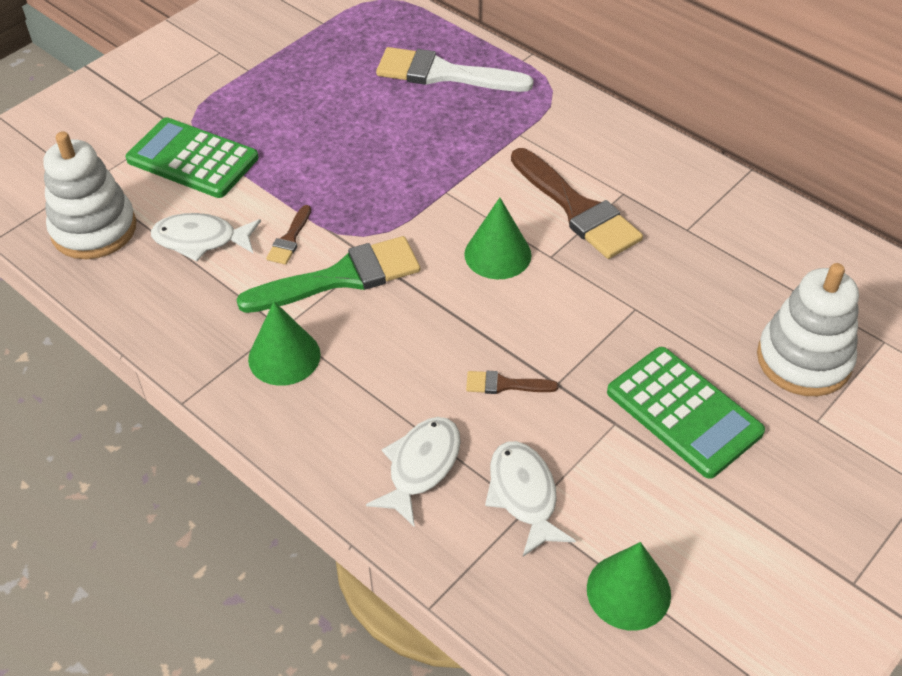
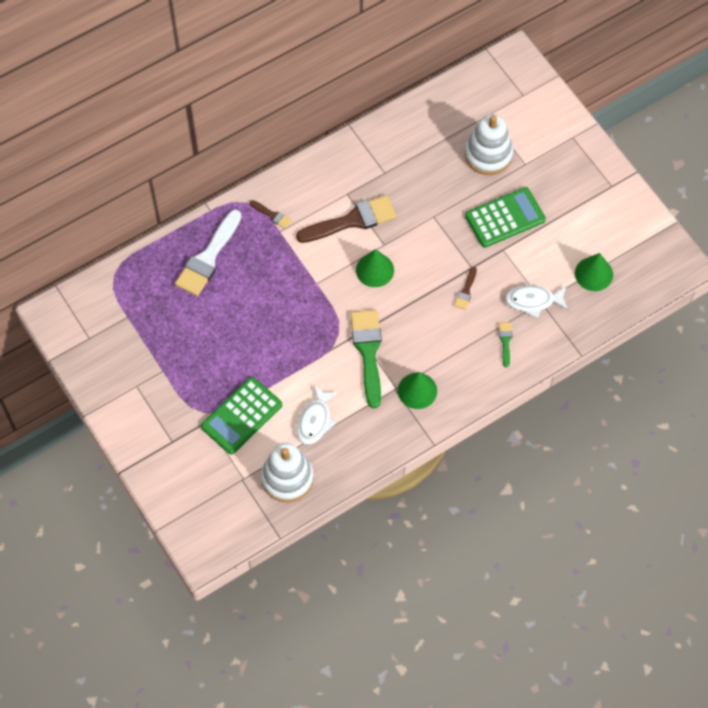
camera: 75 degrees left, 15 degrees up
(290, 239) = (329, 373): brown brush -> brown brush (272, 215)
(421, 467) = (505, 341): white fish -> green brush

